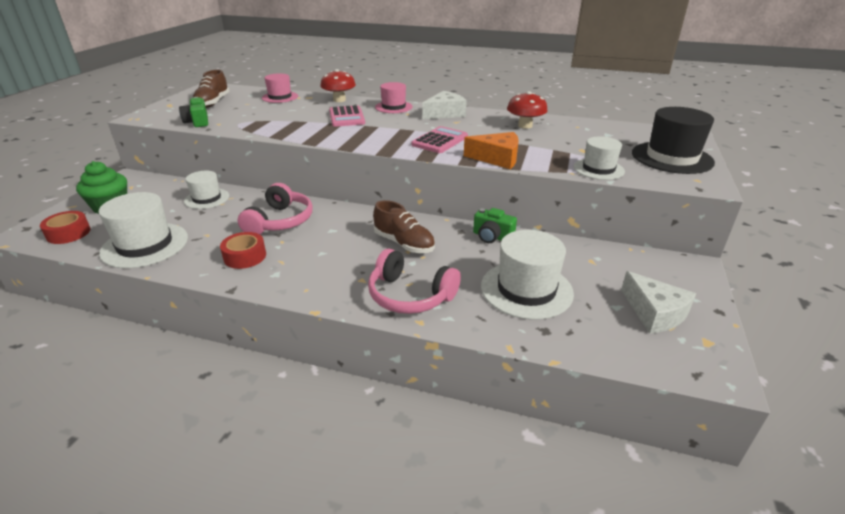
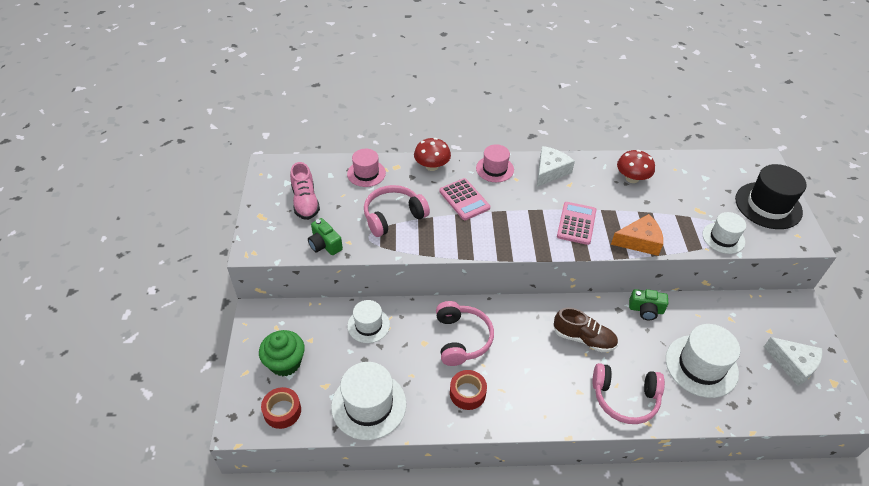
camera: 20 degrees left, 15 degrees up
(213, 103) = (305, 202): brown shoe -> pink shoe
(273, 117) = (393, 216): none -> pink headphones

